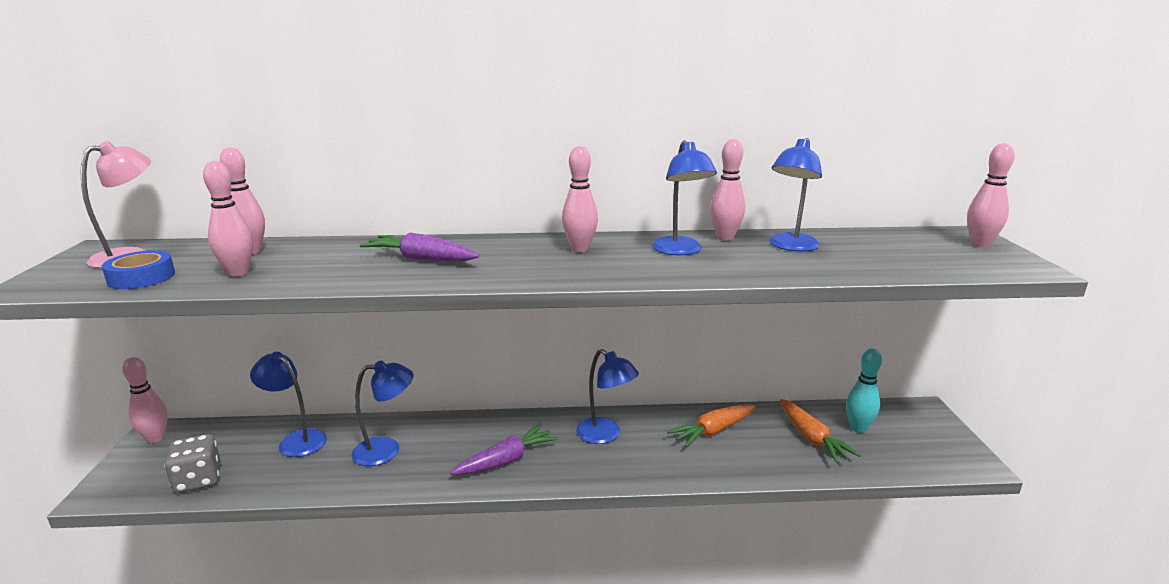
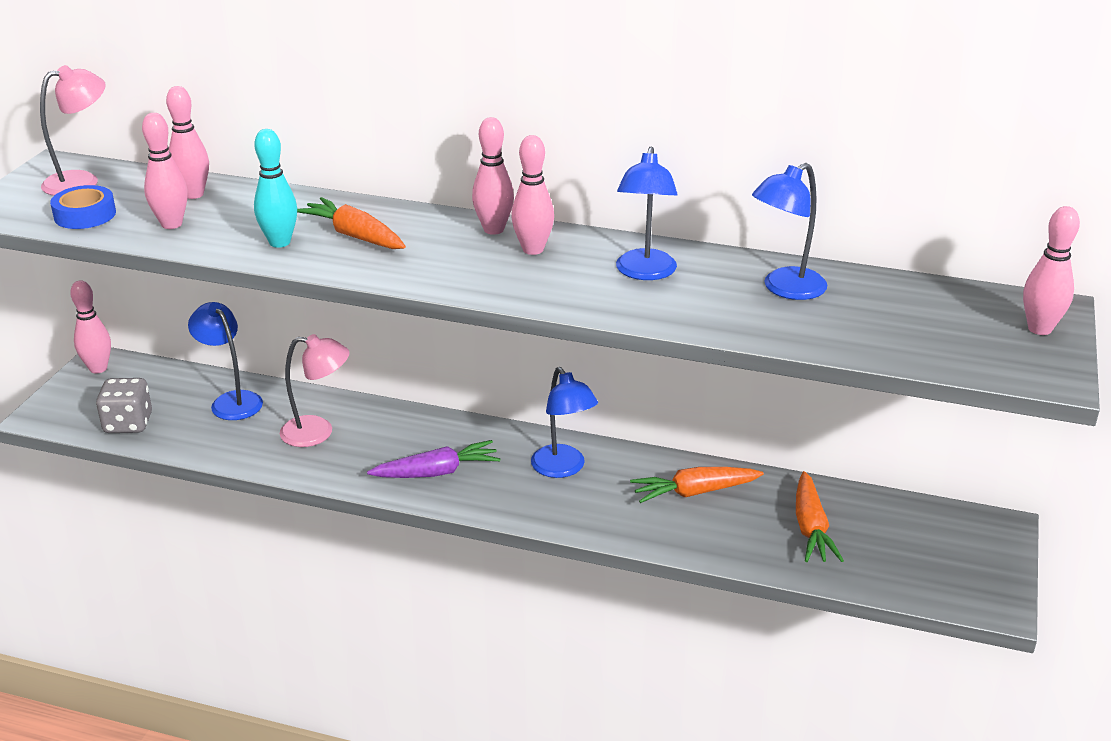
camera: 20 degrees right, 10 degrees up
(386, 450) = (318, 432): blue lamp -> pink lamp
(421, 259) = (354, 236): purple carrot -> orange carrot
(724, 238) = (719, 261): pink bowling pin -> pink bowling pin (493, 229)
(858, 428) = (883, 529): turquoise bowling pin -> turquoise bowling pin (279, 242)

